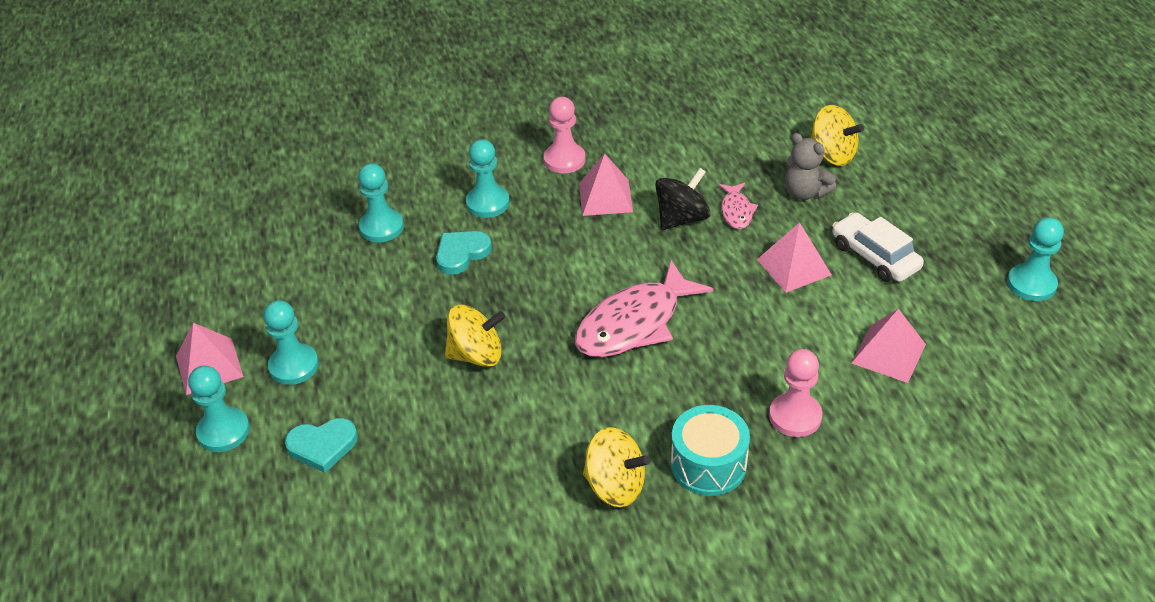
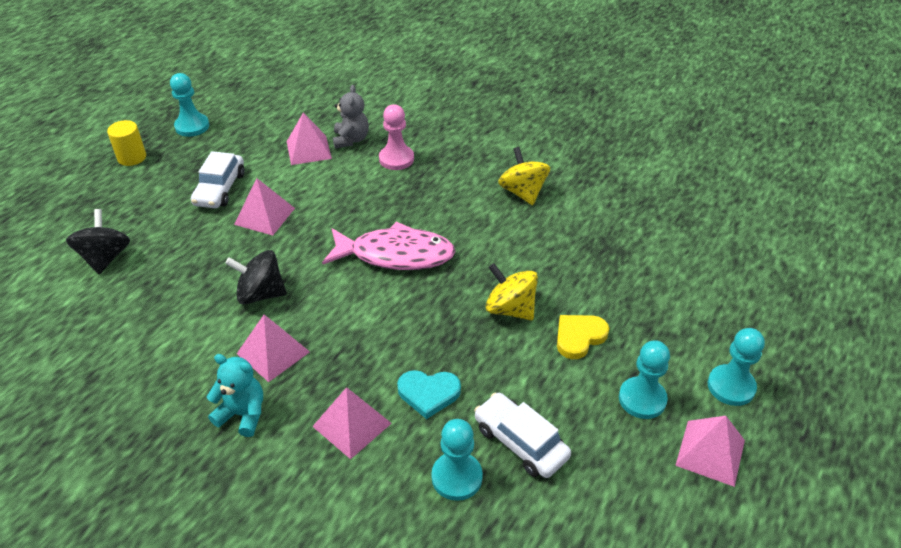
camera: 135 degrees left, 0 degrees up
(322, 446) = (667, 326): turquoise heart -> none
(360, 273) = (520, 442): none -> white car
(392, 376) = (579, 337): none -> yellow heart
(487, 203) = (352, 425): turquoise pawn -> pink pyramid
(564, 160) = (243, 414): pink pawn -> turquoise teddy bear
(708, 464) = (466, 170): turquoise drum -> none
(736, 211) = (225, 271): pink fish -> none
(805, 193) = (171, 249): grey teddy bear -> grey teddy bear (351, 140)
(832, 154) = (105, 258): yellow spinning top -> black spinning top
(999, 220) = (132, 157): none -> yellow cylinder

